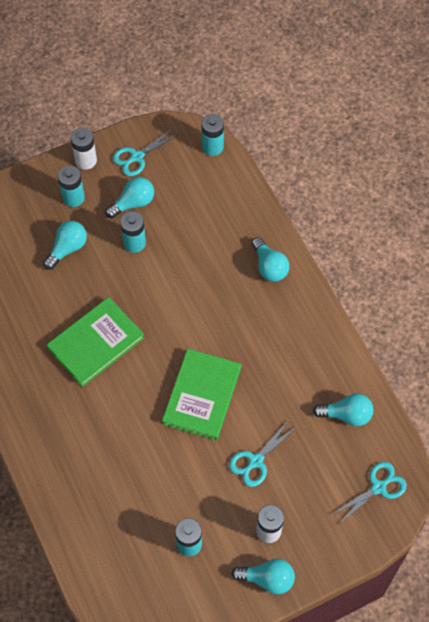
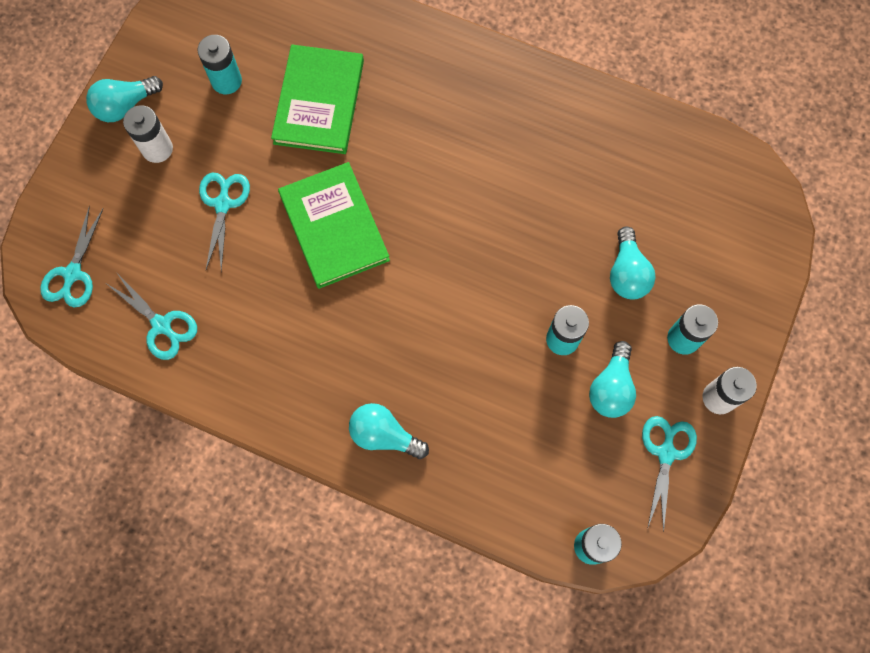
camera: 140 degrees right, 10 degrees up
(96, 343) = (494, 195): green book -> green book (319, 102)
(346, 415) = (162, 325): turquoise light bulb -> turquoise scissors

